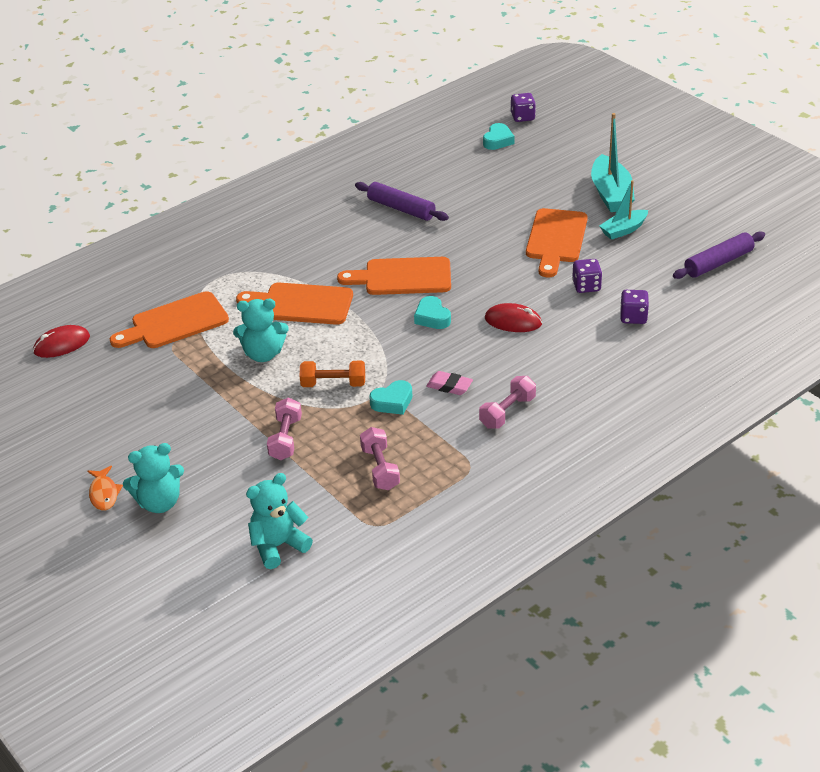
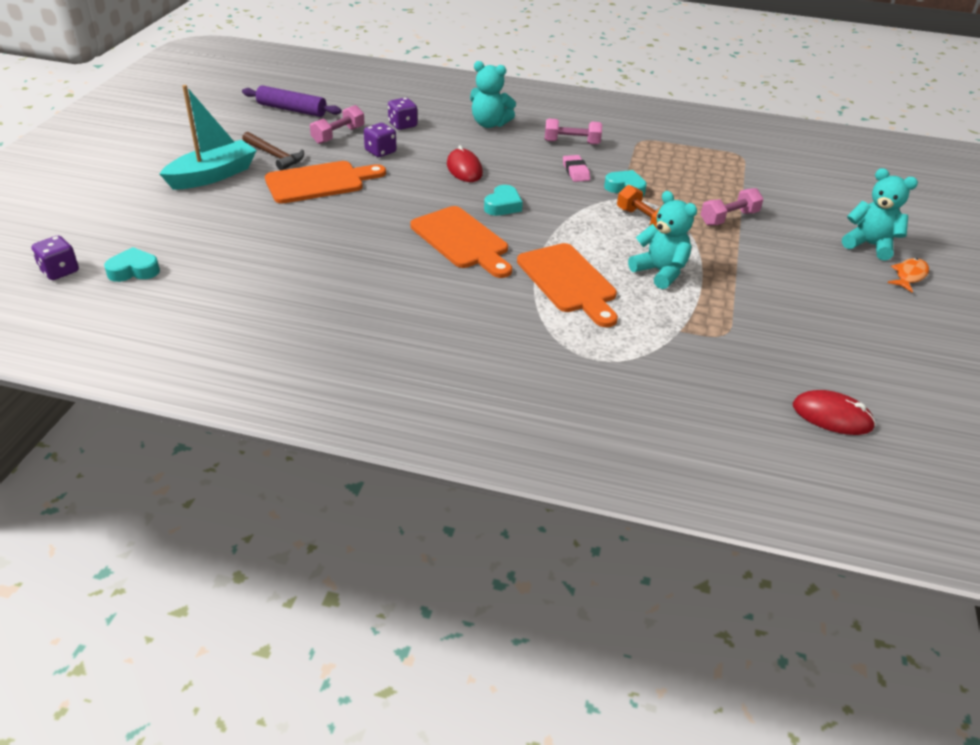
camera: 130 degrees left, 0 degrees up
(175, 322) = (694, 350): orange cutting board -> none
(278, 546) = (813, 181): turquoise teddy bear -> turquoise teddy bear (489, 124)
(380, 468) = (694, 170): pink dumbbell -> pink dumbbell (338, 135)
(401, 209) = (340, 285): purple rolling pin -> none
(623, 230) = (275, 156): turquoise boat -> brown hammer

